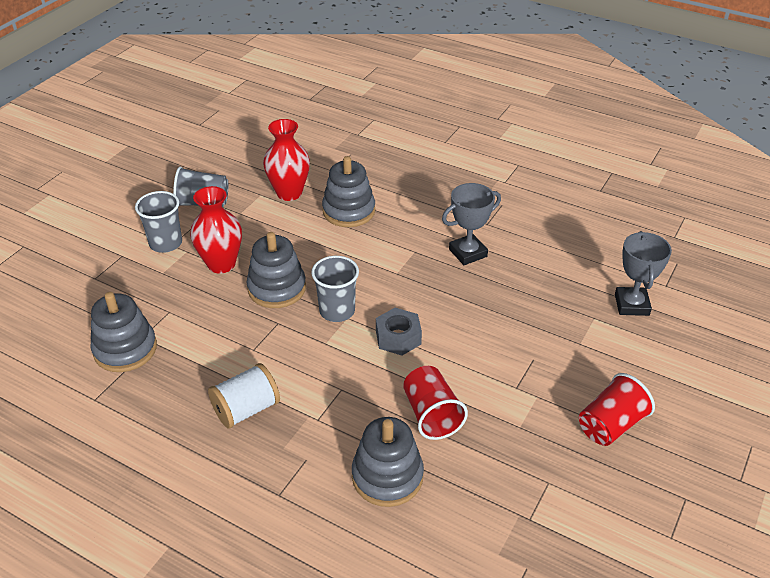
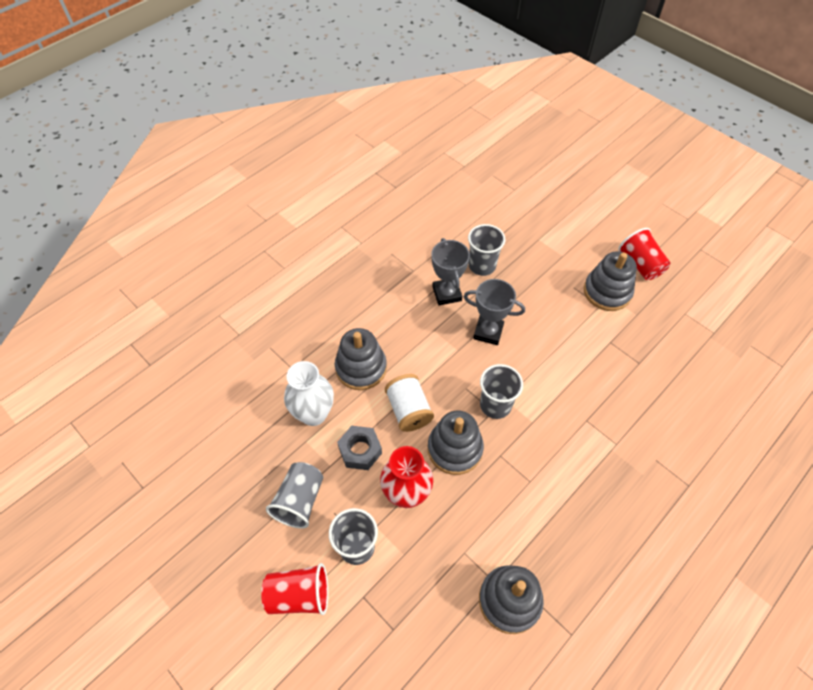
camera: 75 degrees left, 15 degrees up
(246, 409) = (600, 497): white spool -> white spool (409, 410)
(289, 193) = (314, 414): red vase -> white vase
(387, 476) = (676, 407): grey stacking toy -> grey stacking toy (607, 292)
(398, 337) = (536, 367): grey nut -> grey nut (360, 450)
(431, 415) = (620, 365): red cup -> red cup (299, 595)
(523, 274) = (482, 265): none -> grey cup
(631, 305) = (530, 214): grey trophy -> grey trophy (488, 332)

